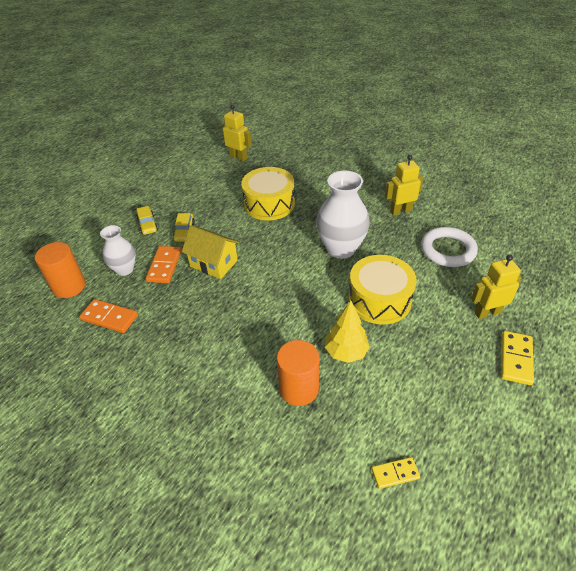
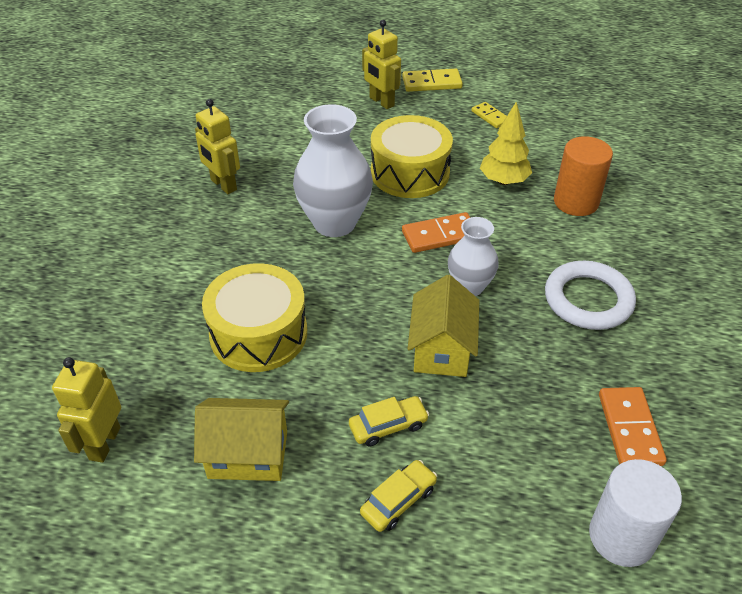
camera: 115 degrees left, 0 degrees up
(69, 286) = (621, 536): orange cylinder -> white cylinder
(124, 269) = (528, 469): white vase -> white vase (469, 286)
(164, 266) = (485, 413): orange domino -> orange domino (440, 235)
(204, 190) = (248, 454): none -> yellow house
(395, 474) = (604, 129): yellow domino -> yellow domino (490, 117)
(448, 250) = (291, 136): white ring -> white ring (588, 300)

